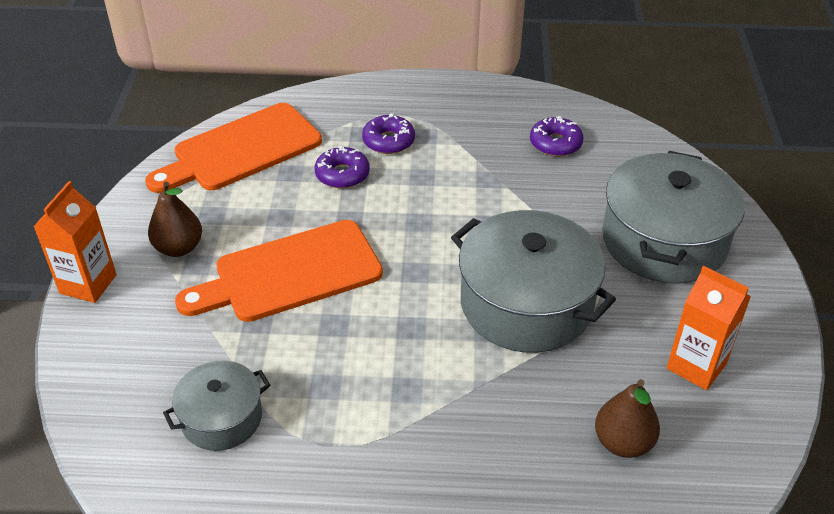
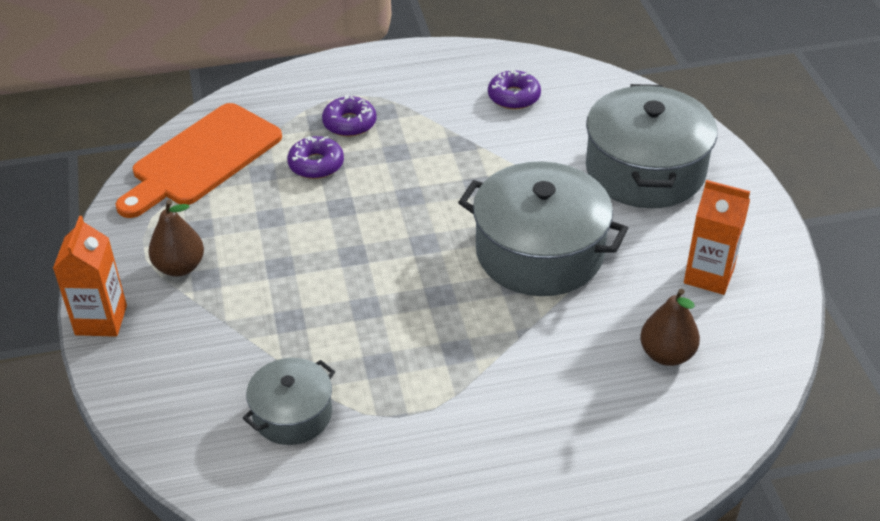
camera: 15 degrees left, 0 degrees up
(290, 274) = (303, 269): orange cutting board -> none

